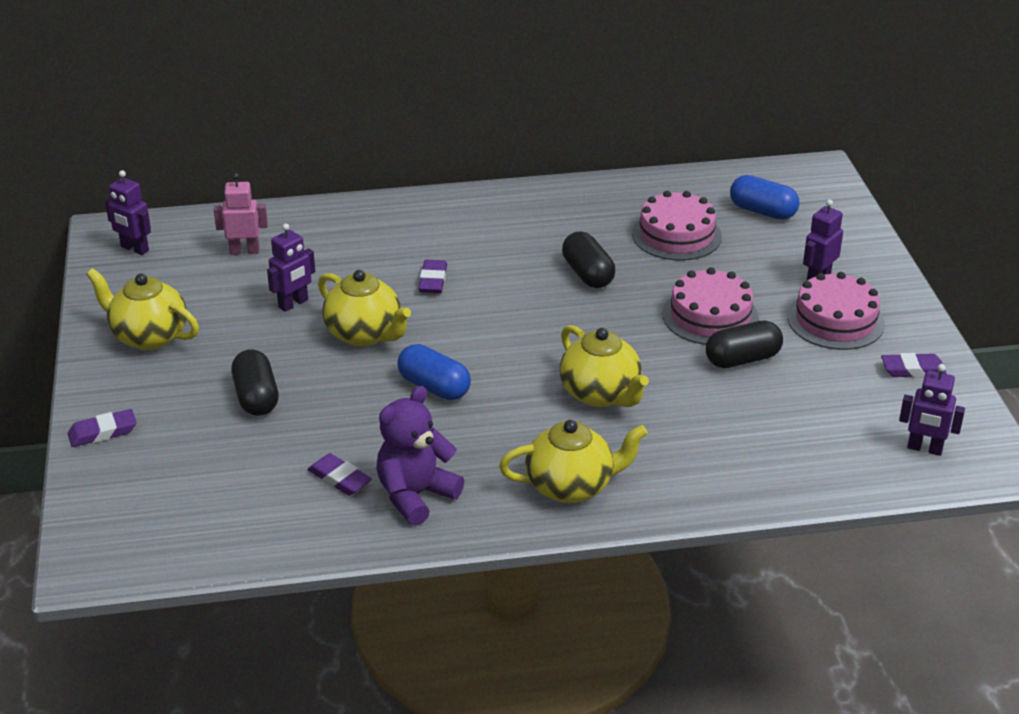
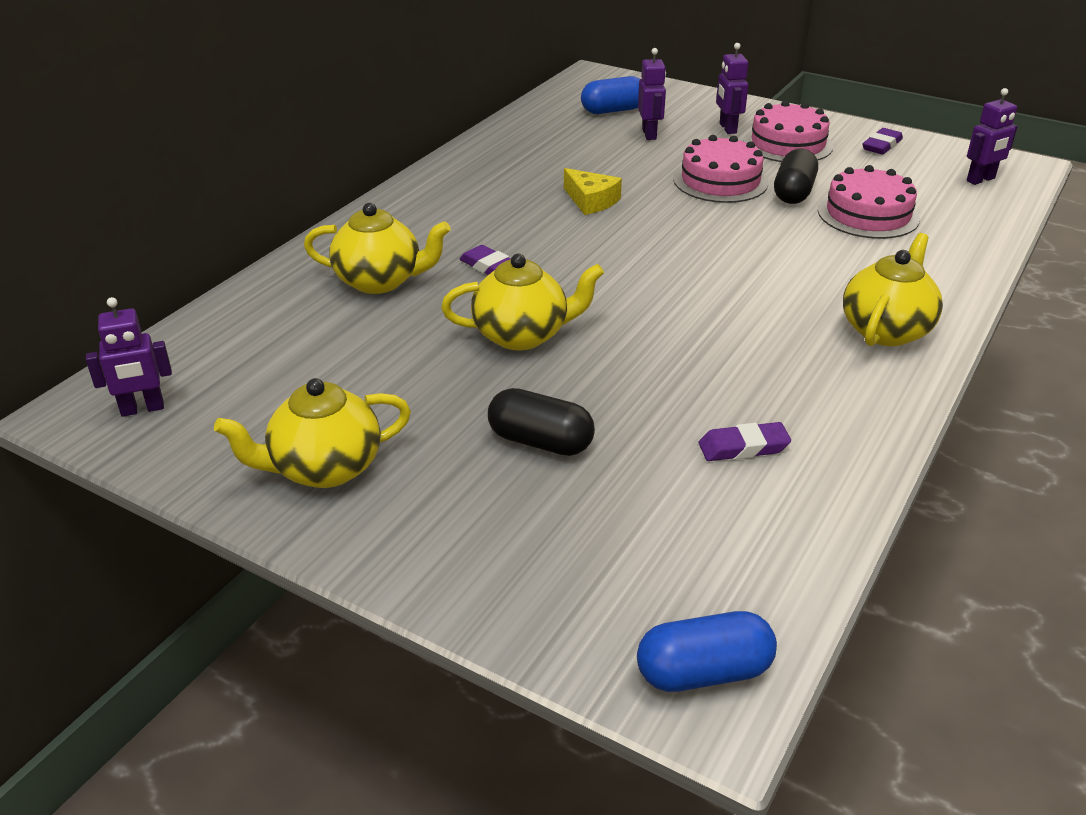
camera: 50 degrees left, 0 degrees up
(103, 432) = (462, 582): purple eraser -> none
(244, 251) = (272, 343): pink robot -> none
(293, 304) = (411, 353): purple robot -> purple robot (649, 134)
(415, 495) = (818, 414): purple teddy bear -> none
(434, 387) = (657, 334): blue capsule -> blue capsule (703, 672)
(587, 274) = (591, 201): black capsule -> yellow cheese
(601, 394) = (769, 264): yellow teapot -> yellow teapot (380, 281)
(676, 235) = (593, 149): pink cake -> pink cake (868, 214)

